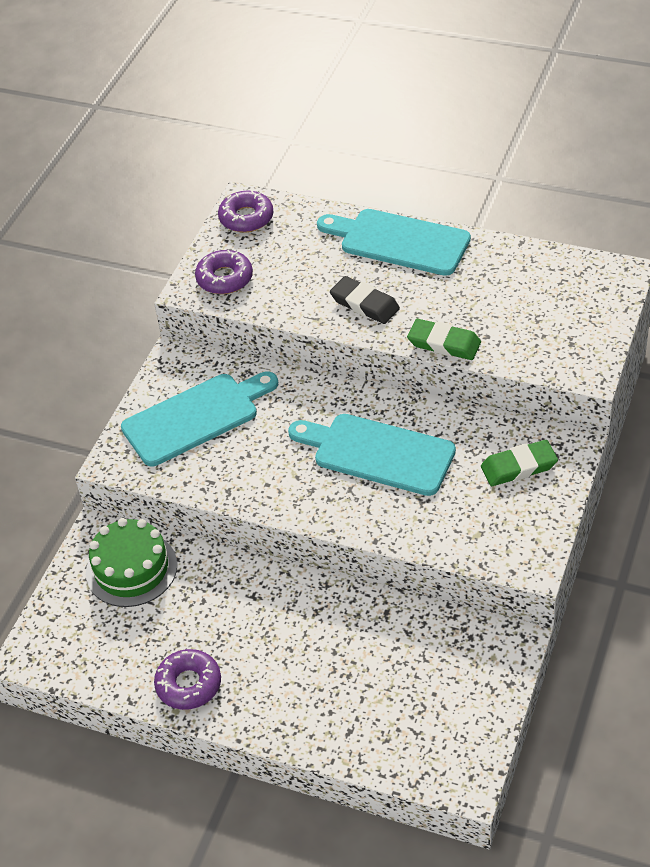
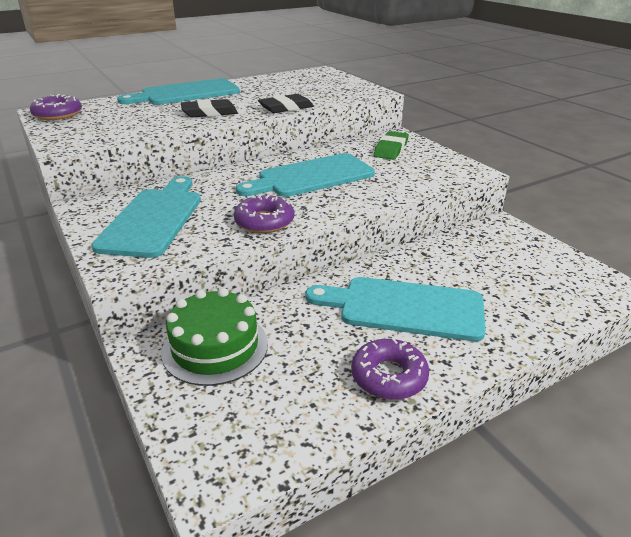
camera: 55 degrees left, 15 degrees down
(224, 278) = (85, 135): purple donut -> purple donut (264, 222)
(282, 646) = (404, 308): none -> turquoise cutting board
(444, 343) = (286, 108): green eraser -> black eraser

